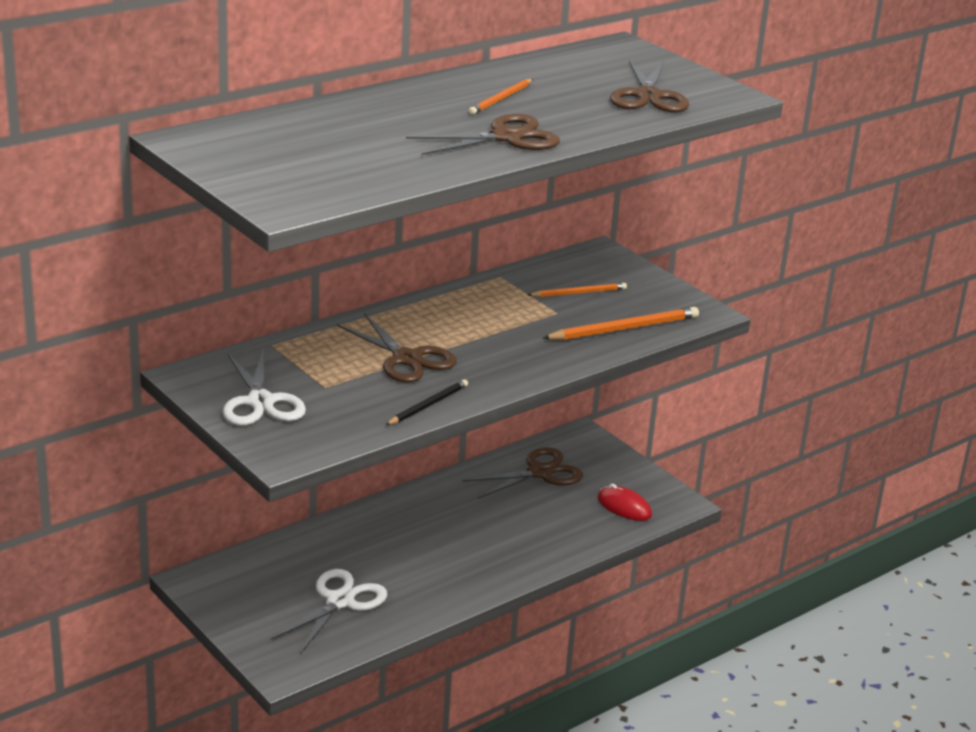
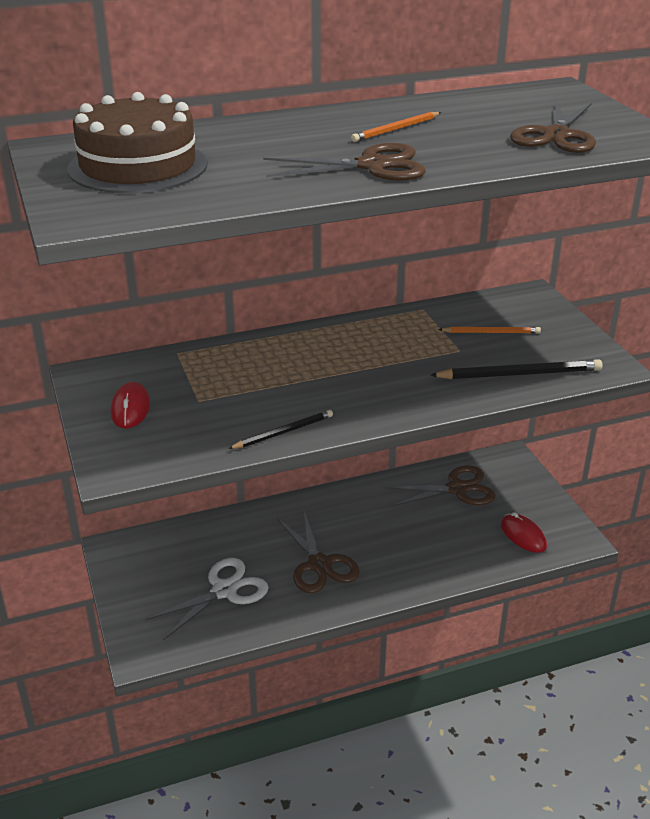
camera: 20 degrees right, 5 degrees up
(260, 402) = (130, 408): white scissors -> red mouse
(290, 153) = (138, 166): none -> brown cake
(407, 359) = (290, 381): brown scissors -> brown scissors (319, 564)
(624, 328) = (519, 374): orange pencil -> black pencil

